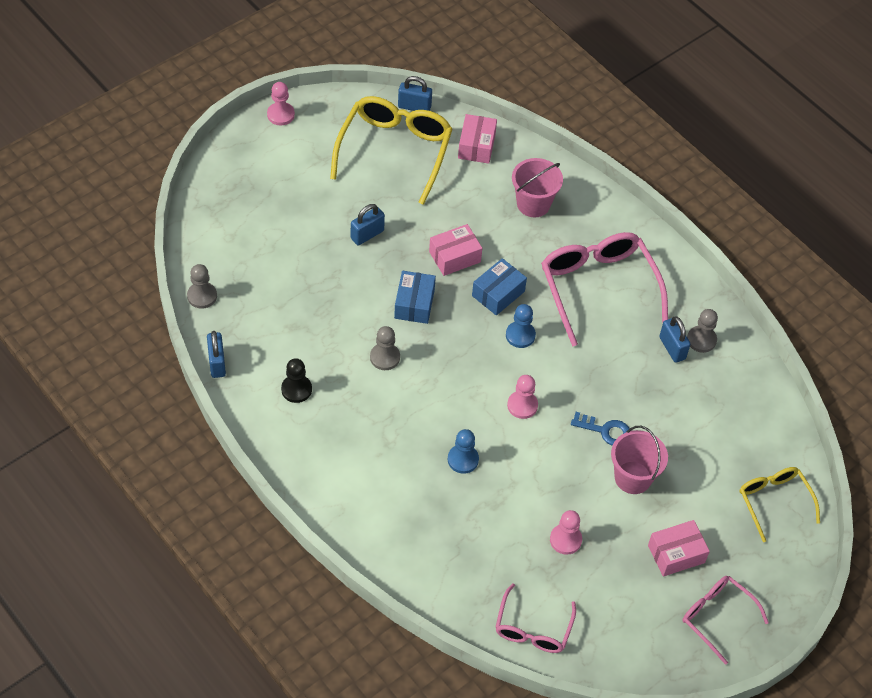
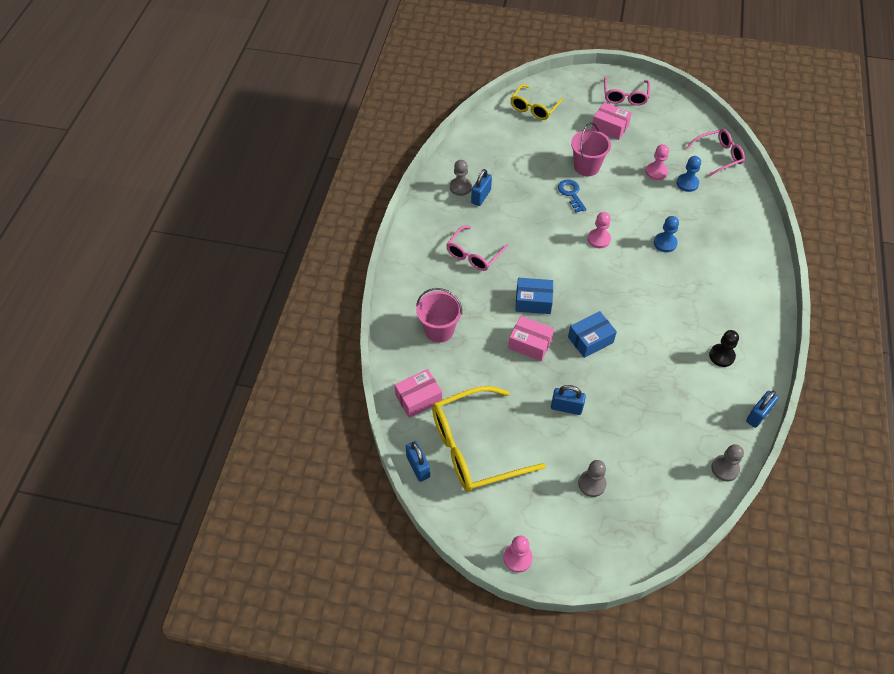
camera: 125 degrees left, 0 degrees up
(385, 357) = (646, 327): grey pawn -> grey pawn (592, 484)
(520, 335) = (552, 270): blue pawn -> blue pawn (687, 183)
(598, 289) = (474, 254): pink glasses -> pink glasses, size x0.58

